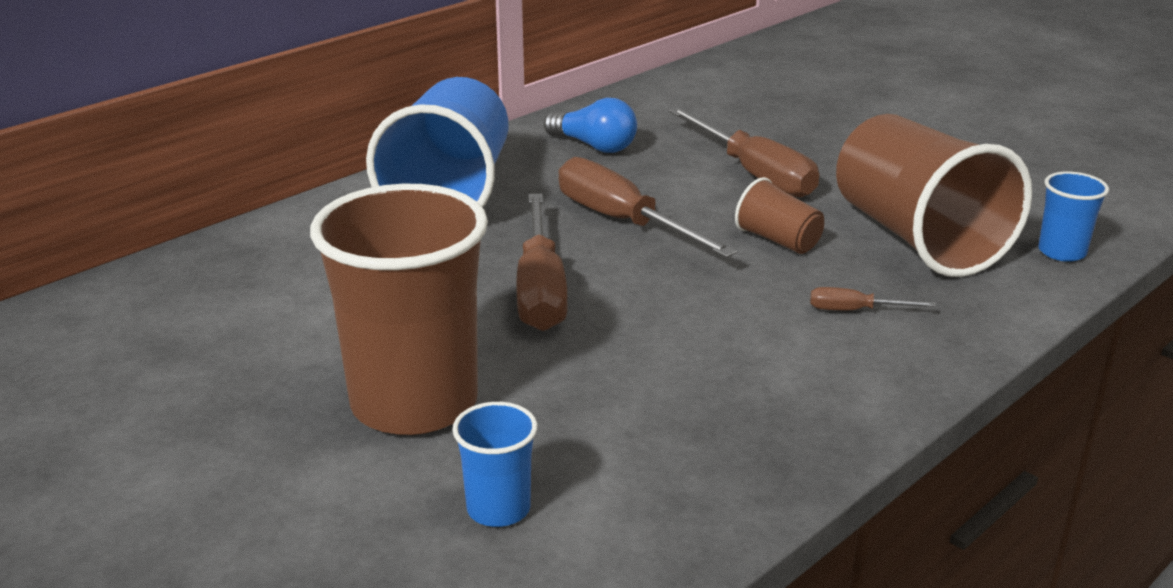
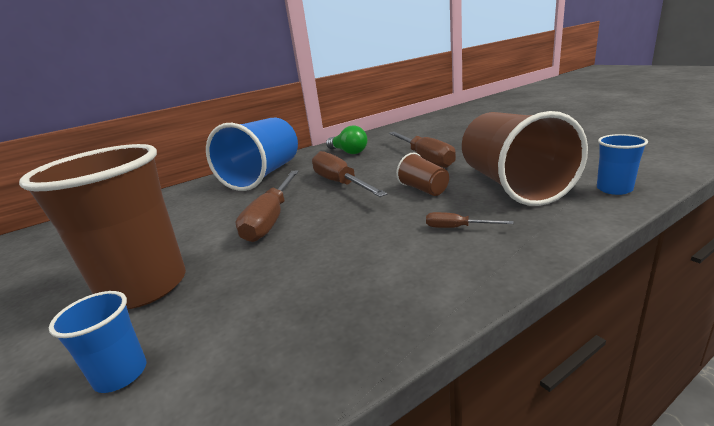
camera: 15 degrees right, 5 degrees down
(594, 146) = (348, 152): blue light bulb -> green light bulb

